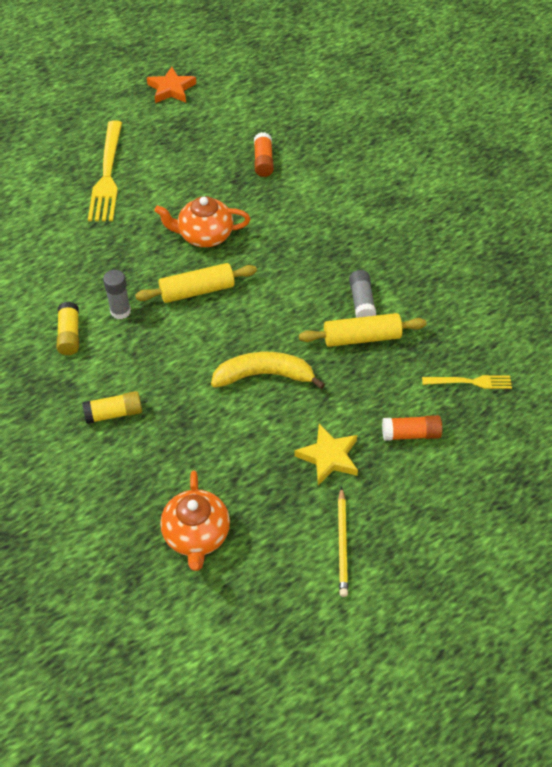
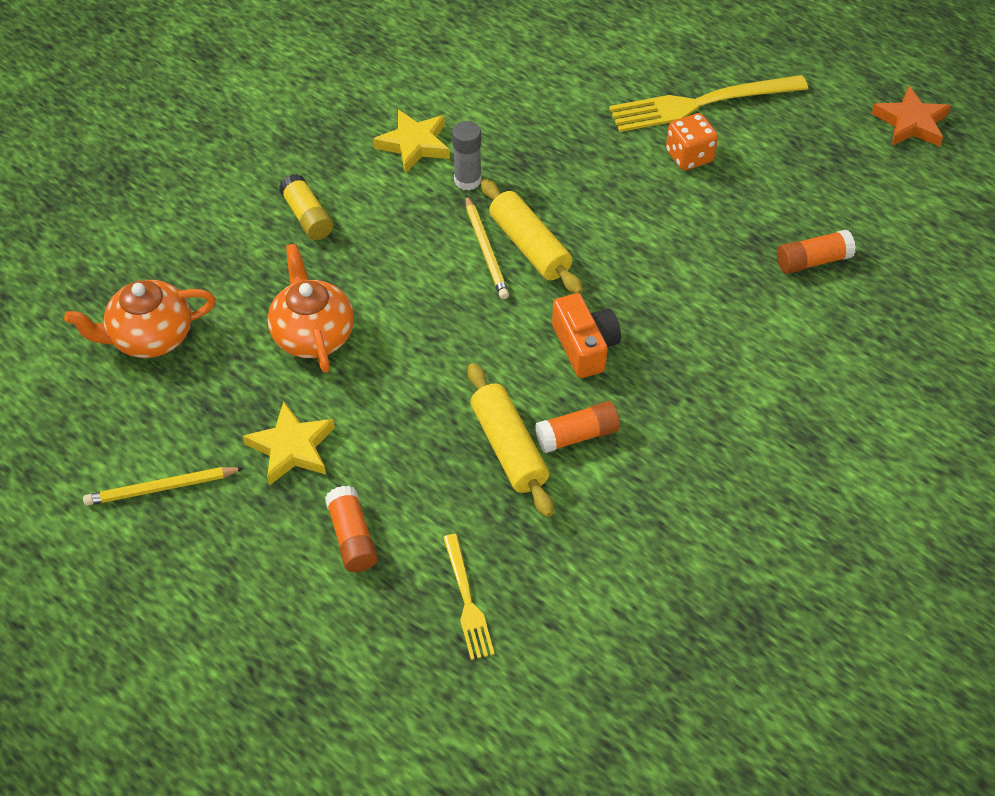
camera: 75 degrees right, 0 degrees up
(69, 335) = (414, 144): yellow glue stick -> yellow star
(152, 193) = (689, 156): none -> orange dice
(191, 314) = (486, 250): none -> yellow pencil
(204, 236) = (633, 230): orange teapot -> orange teapot (313, 334)
(264, 375) = (407, 350): yellow banana -> none
(292, 282) = (585, 346): none -> orange camera
(361, 302) = (577, 435): grey glue stick -> orange glue stick

